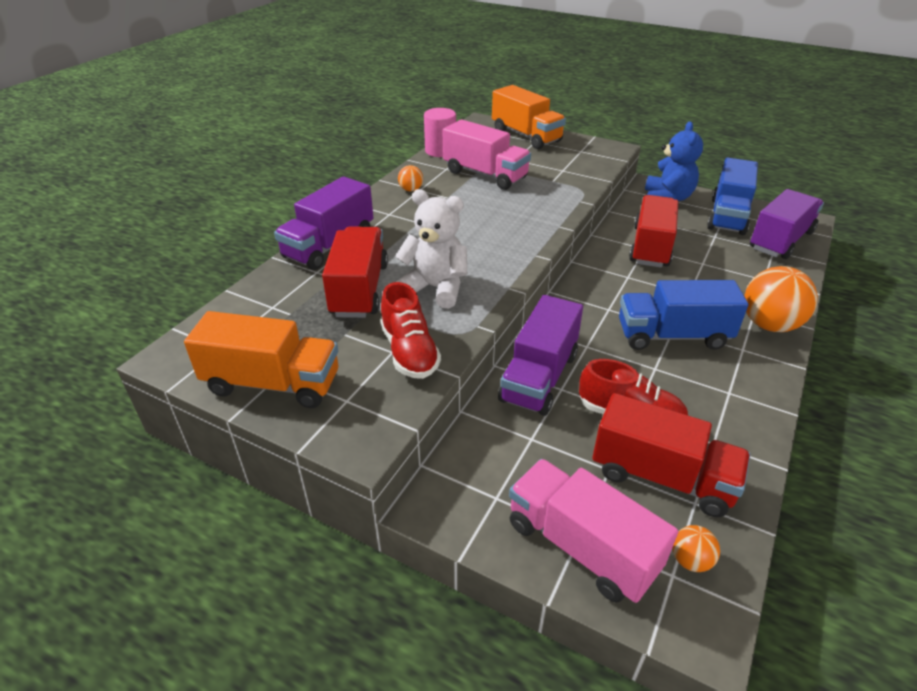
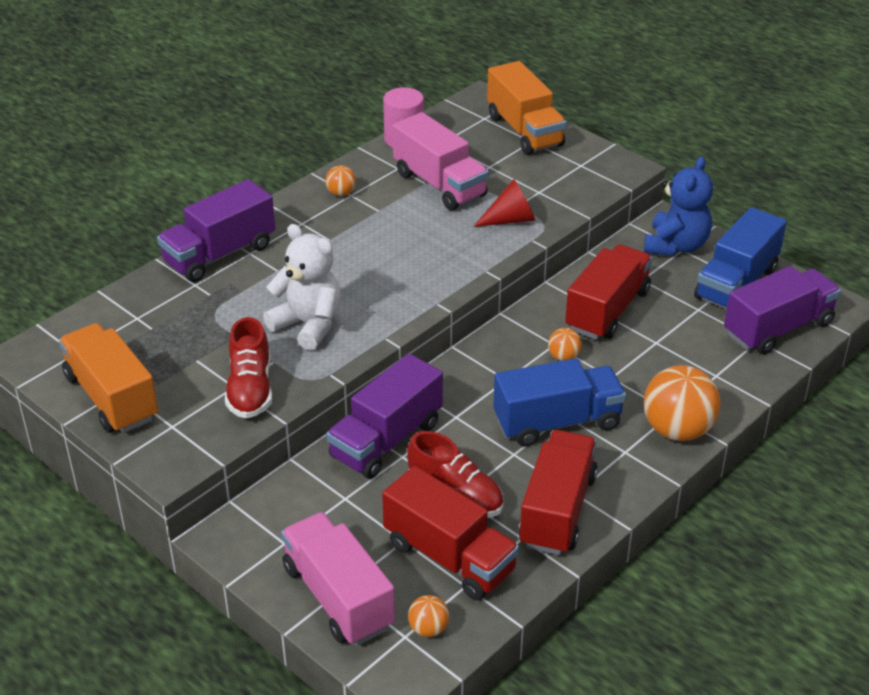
camera: 15 degrees right, 0 degrees up
(273, 383) = (112, 397): orange truck -> orange truck turned 150 degrees counterclockwise
(359, 290) = (230, 313): red truck -> red truck (557, 510)
(554, 190) = (510, 220): none -> red cone
(642, 285) = (564, 357): none -> orange ball
(672, 336) = (557, 422): blue truck -> blue truck turned 150 degrees clockwise

